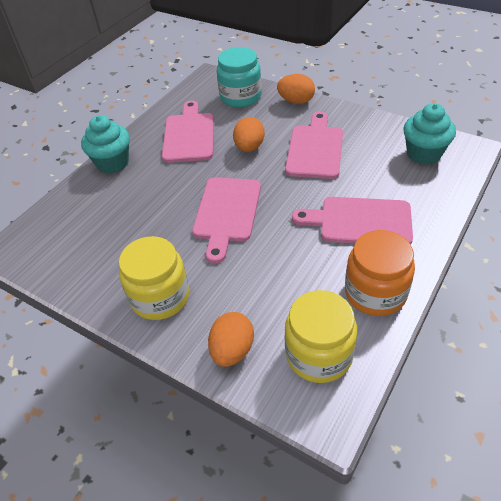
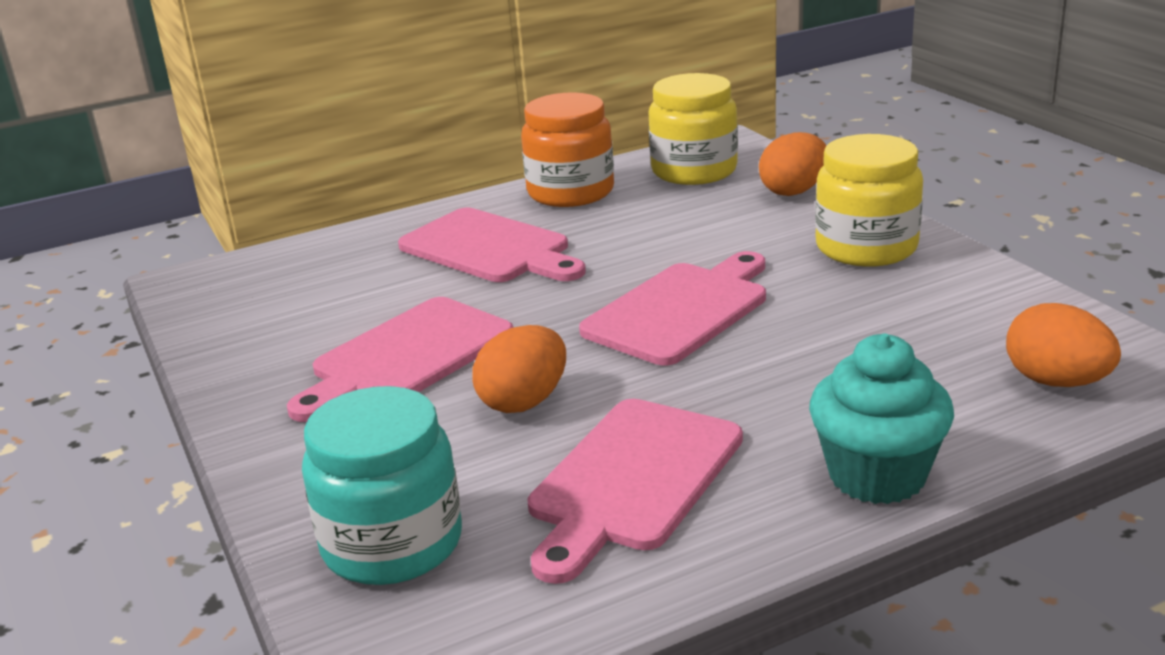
camera: 150 degrees left, 20 degrees down
(296, 101) = (288, 472): orange egg -> orange egg (1056, 382)
(423, 154) = (257, 294): turquoise cupcake -> none

